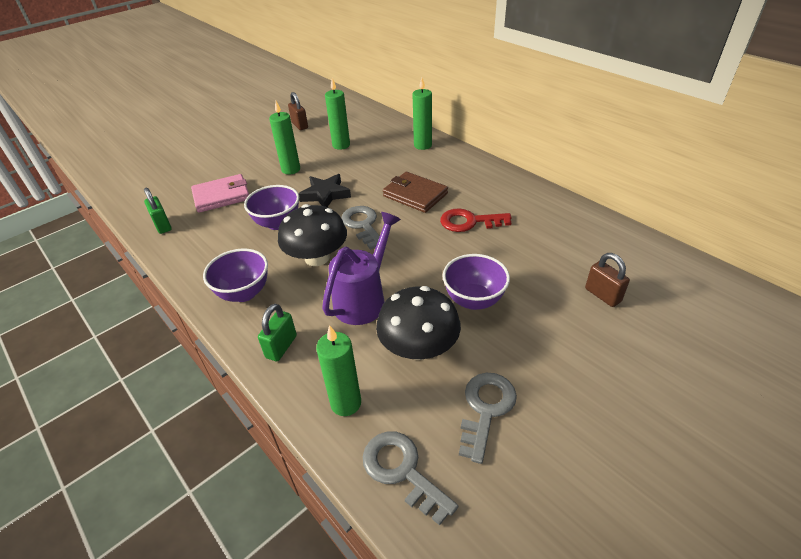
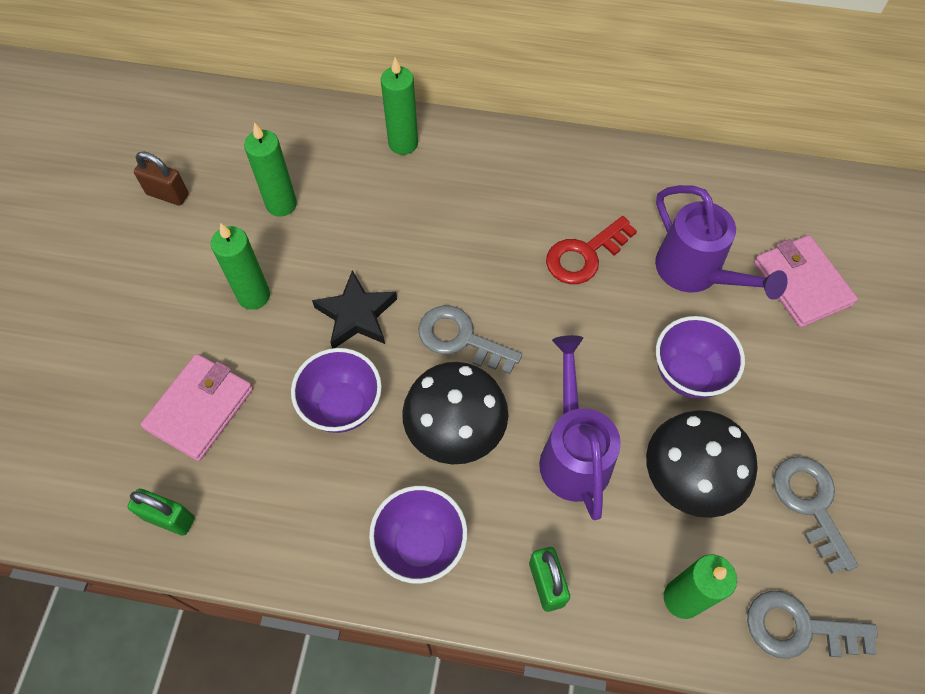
camera: 40 degrees left, 20 degrees up
(415, 195) = (478, 246): brown wallet -> none
(530, 257) = (695, 272): none -> purple watering can
(602, 295) = (802, 283): brown padlock -> pink wallet

